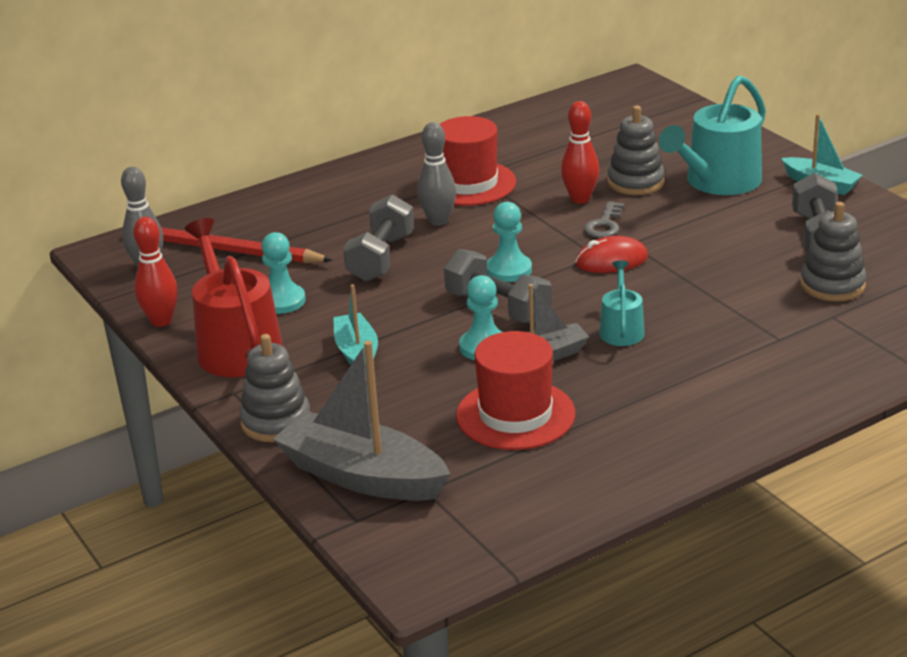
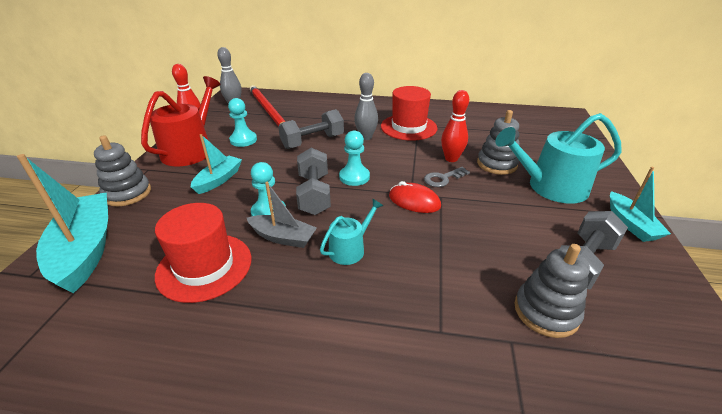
camera: 40 degrees right, 5 degrees up
(362, 476) = (86, 249): grey boat -> turquoise boat

